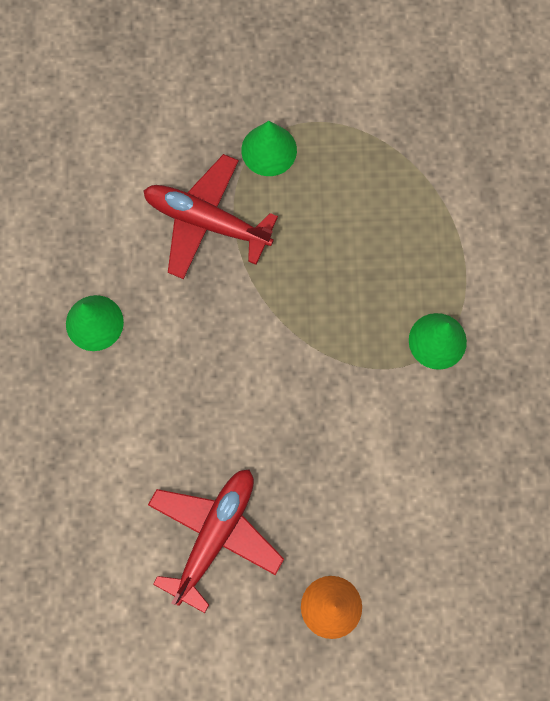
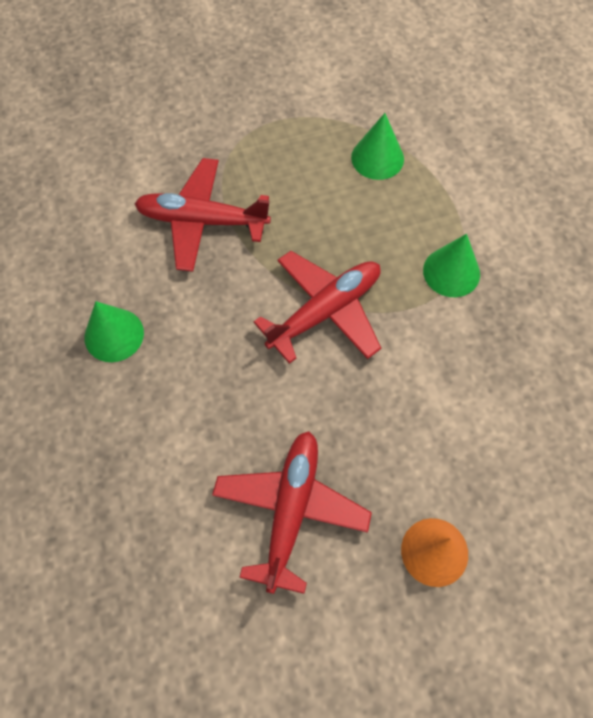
camera: 15 degrees left, 10 degrees down
(269, 150) = (243, 150): green cone -> green cone (377, 158)
(301, 350) = (325, 311): none -> red plane

